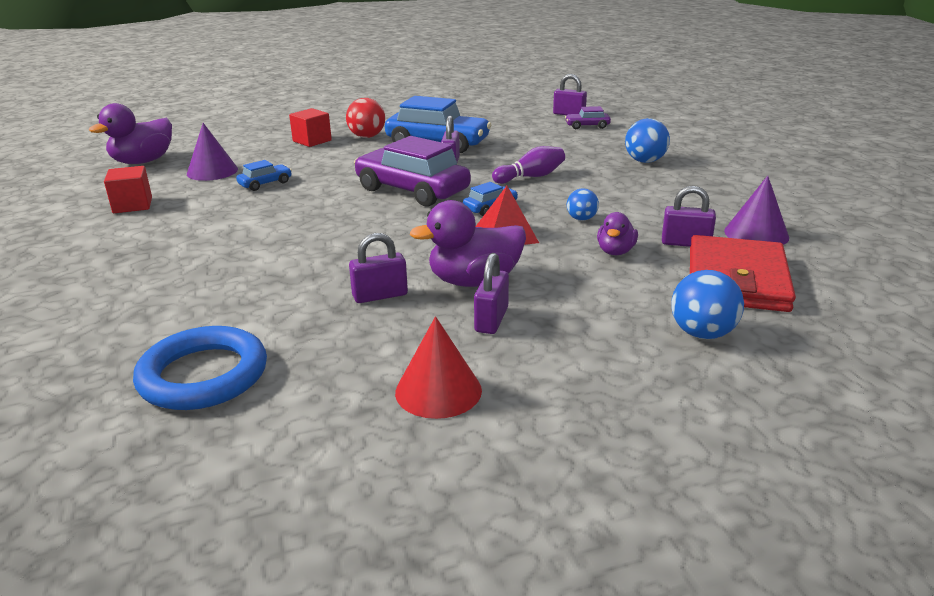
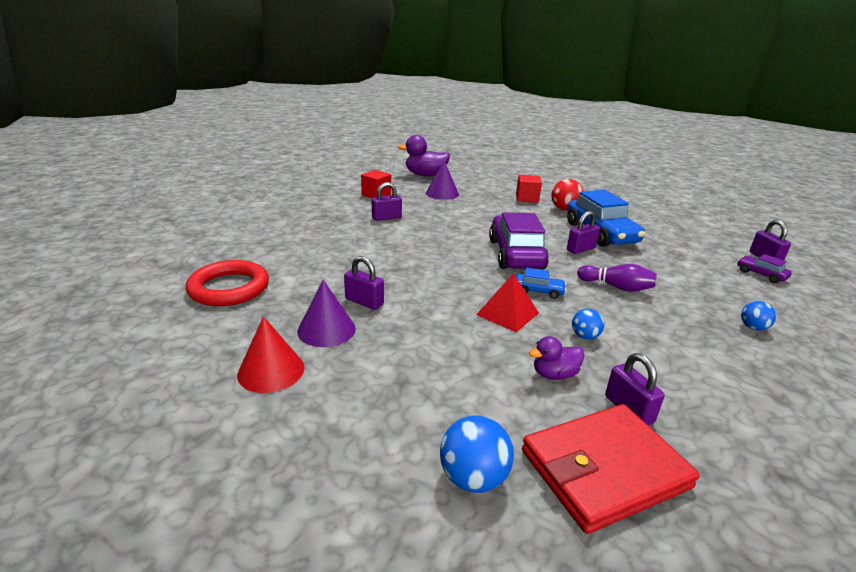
camera: 50 degrees right, 0 degrees up
(203, 375) = (229, 288): blue ring -> red ring
(265, 184) = (450, 211): blue car -> none
(474, 281) = (423, 328): purple duck -> none
(491, 320) = (379, 356): purple padlock -> purple padlock (386, 218)
(645, 161) = (753, 327): blue ball -> blue ball, size x0.62
(756, 234) = (723, 452): purple cone -> purple cone (326, 329)

